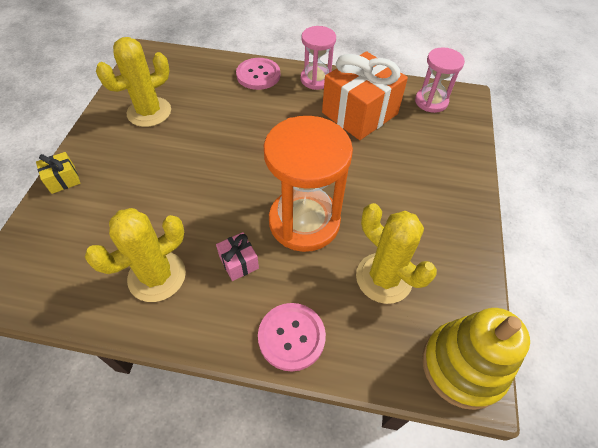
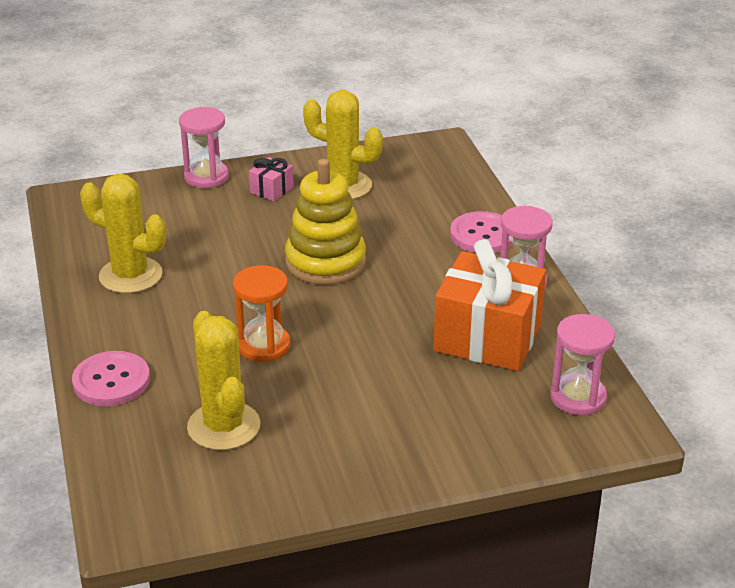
camera: 65 degrees right, 20 degrees down
(63, 180) = (206, 177): yellow gift -> pink hourglass
(239, 262) = (178, 319): pink gift -> pink gift (271, 190)
(304, 222) = (264, 346): orange hourglass -> orange hourglass, size x0.58
(384, 278) = (224, 426): yellow cactus -> yellow cactus turned 45 degrees counterclockwise
(462, 366) = (143, 513): yellow stacking toy -> yellow stacking toy (325, 262)

